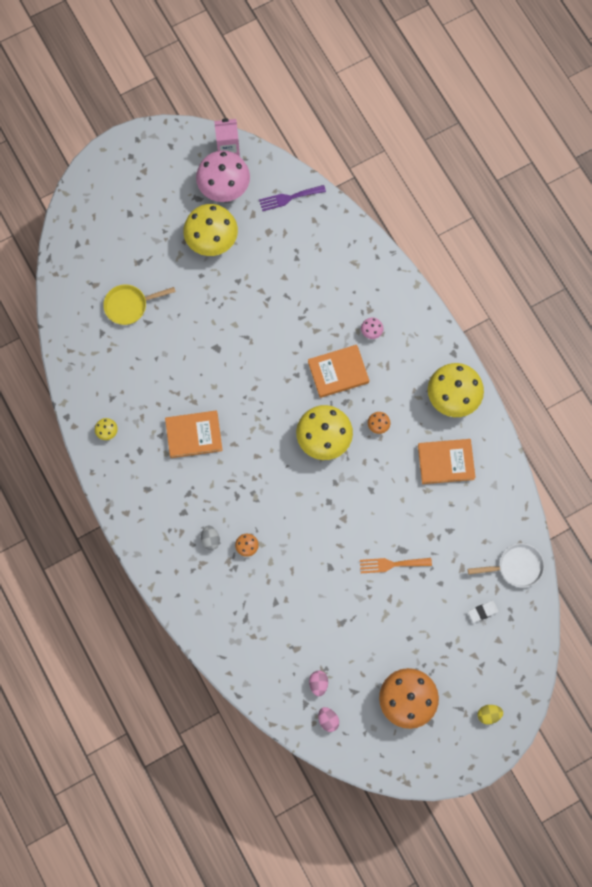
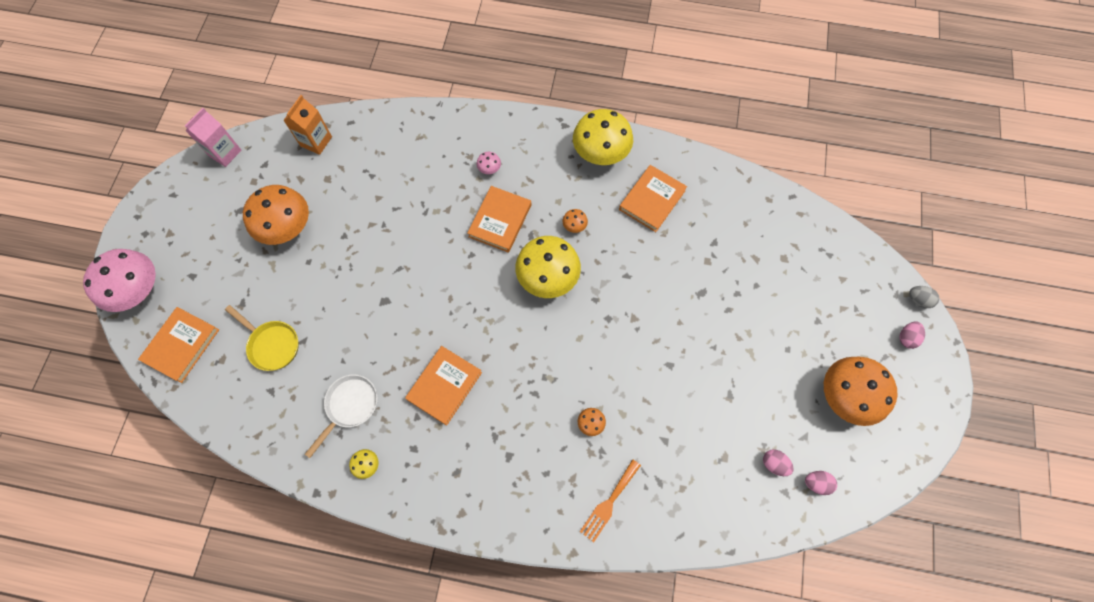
camera: 50 degrees left, 5 degrees down
(83, 252) = (181, 345): none -> orange book
(129, 305) = (272, 344): yellow pan -> yellow pan turned 75 degrees counterclockwise
(210, 539) = (556, 452): grey egg -> grey egg (918, 300)
(211, 239) = (287, 227): yellow mushroom -> orange mushroom
(224, 187) = (253, 182): pink mushroom -> pink mushroom (138, 290)
(289, 198) = (316, 141): purple fork -> orange carton
(391, 564) = (708, 311): orange fork -> orange fork (609, 503)
(482, 612) = (807, 272): white eraser -> none
(488, 714) = (906, 338): yellow egg -> pink egg
(516, 567) = (787, 217): white pan -> white pan (350, 406)

